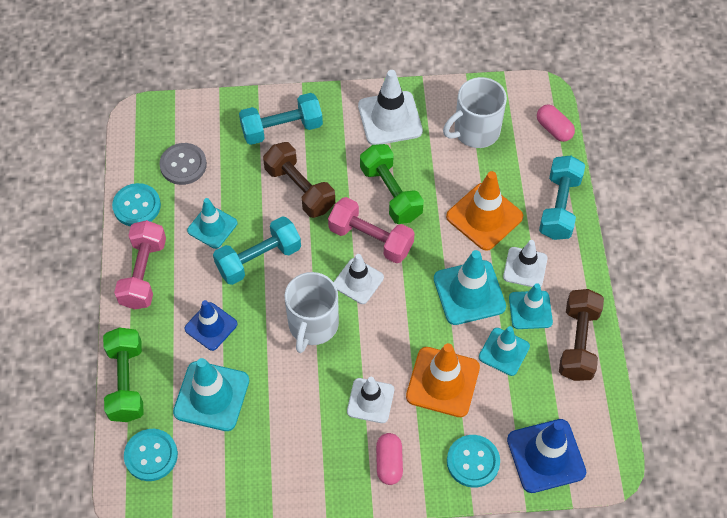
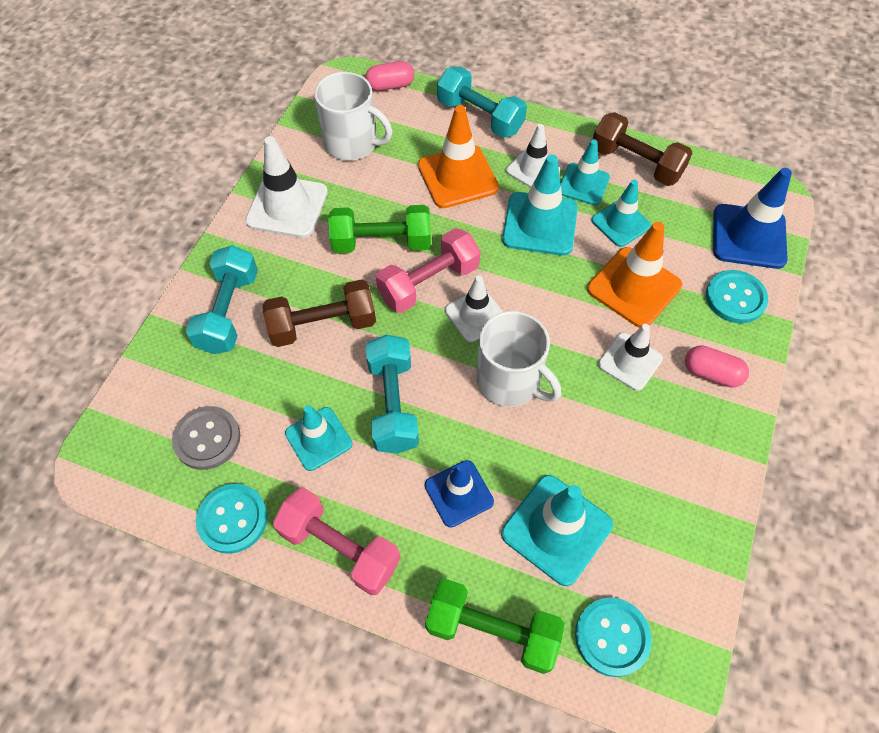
camera: 65 degrees left, 0 degrees up
(475, 131) = (352, 143): white mug -> white mug turned 60 degrees counterclockwise

